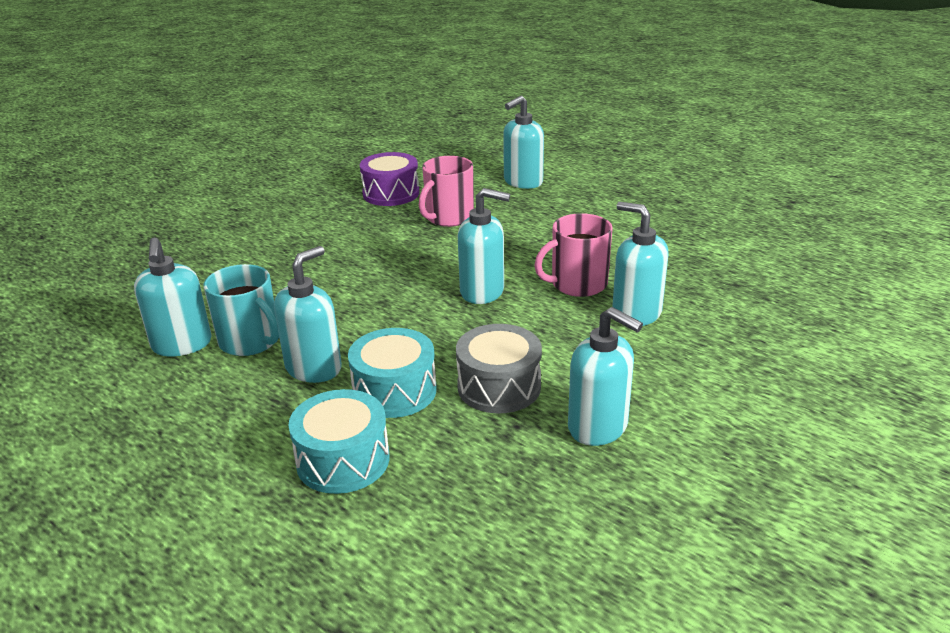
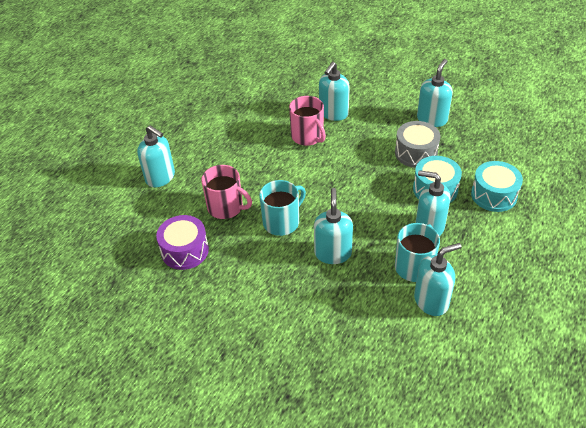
camera: 100 degrees left, 15 degrees up
(401, 251) = (282, 222): none -> turquoise mug
(482, 292) = (326, 173): turquoise soap dispenser -> turquoise soap dispenser (333, 253)

